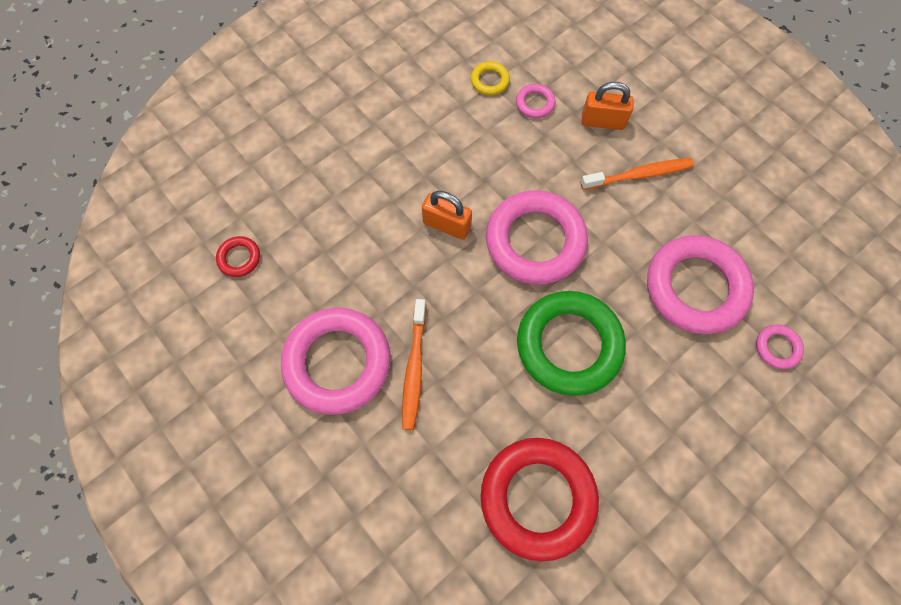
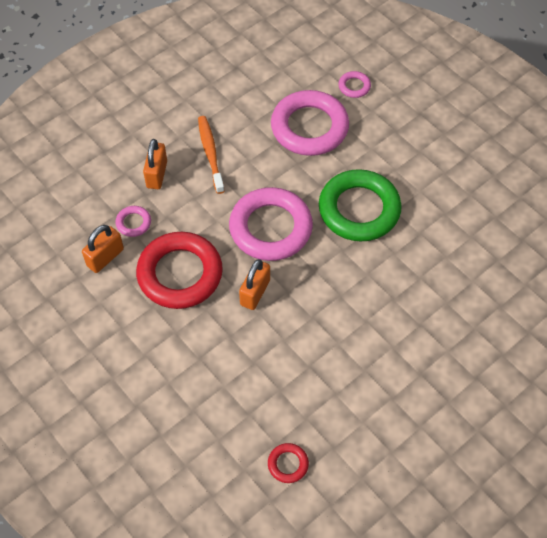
camera: 90 degrees left, 10 degrees down
(337, 362) = (383, 373): pink ring -> none
(414, 368) = (384, 315): orange toothbrush -> none
(489, 81) = (105, 257): yellow ring -> orange padlock
(537, 498) = (474, 234): red ring -> red ring (180, 274)

